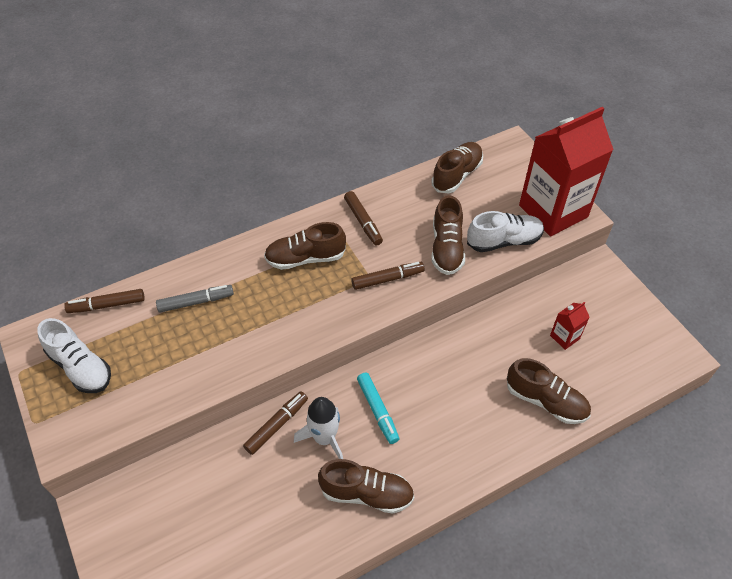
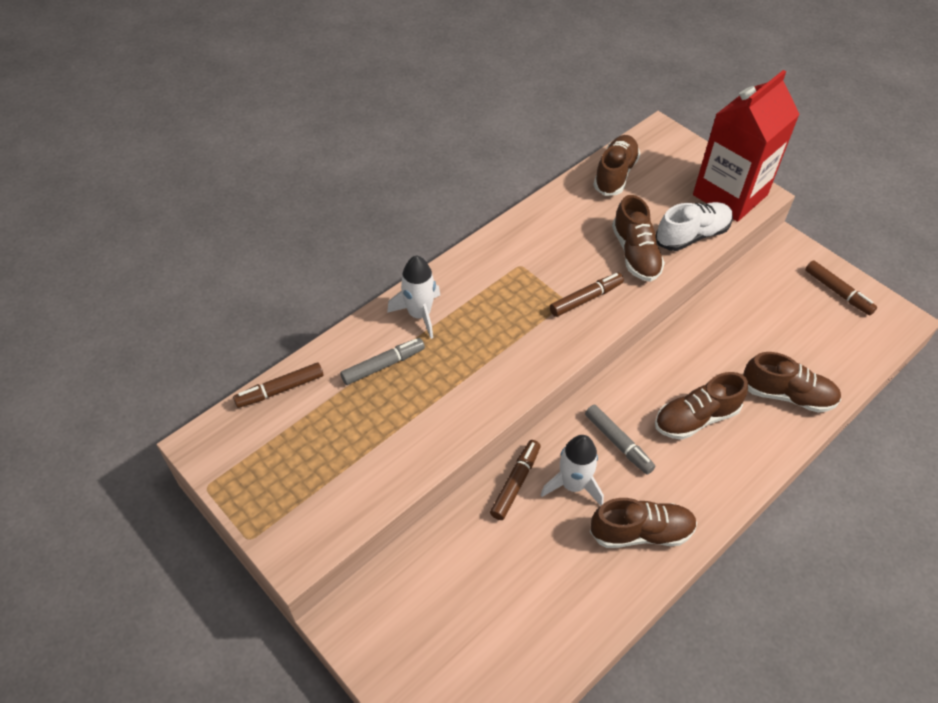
camera: 15 degrees left, 0 degrees up
(80, 367) = (278, 465): white shoe -> none
(242, 265) = (419, 314): none -> white rocket
(305, 258) = (487, 293): brown shoe -> brown shoe (696, 418)
(363, 222) = (534, 242): brown marker -> brown marker (837, 292)
(377, 410) = (618, 443): turquoise marker -> grey marker
(564, 337) = (781, 325): red carton -> none

